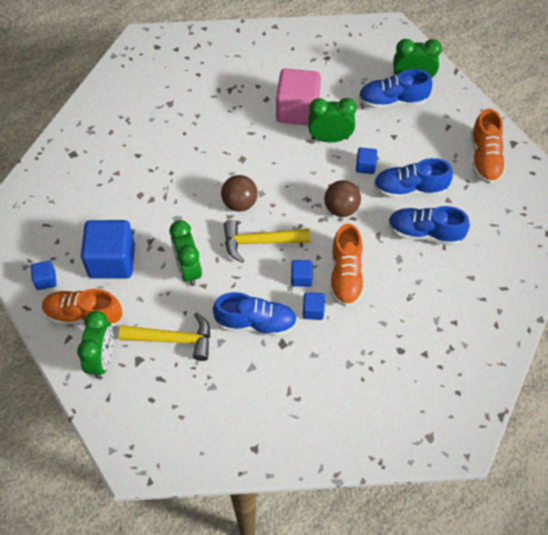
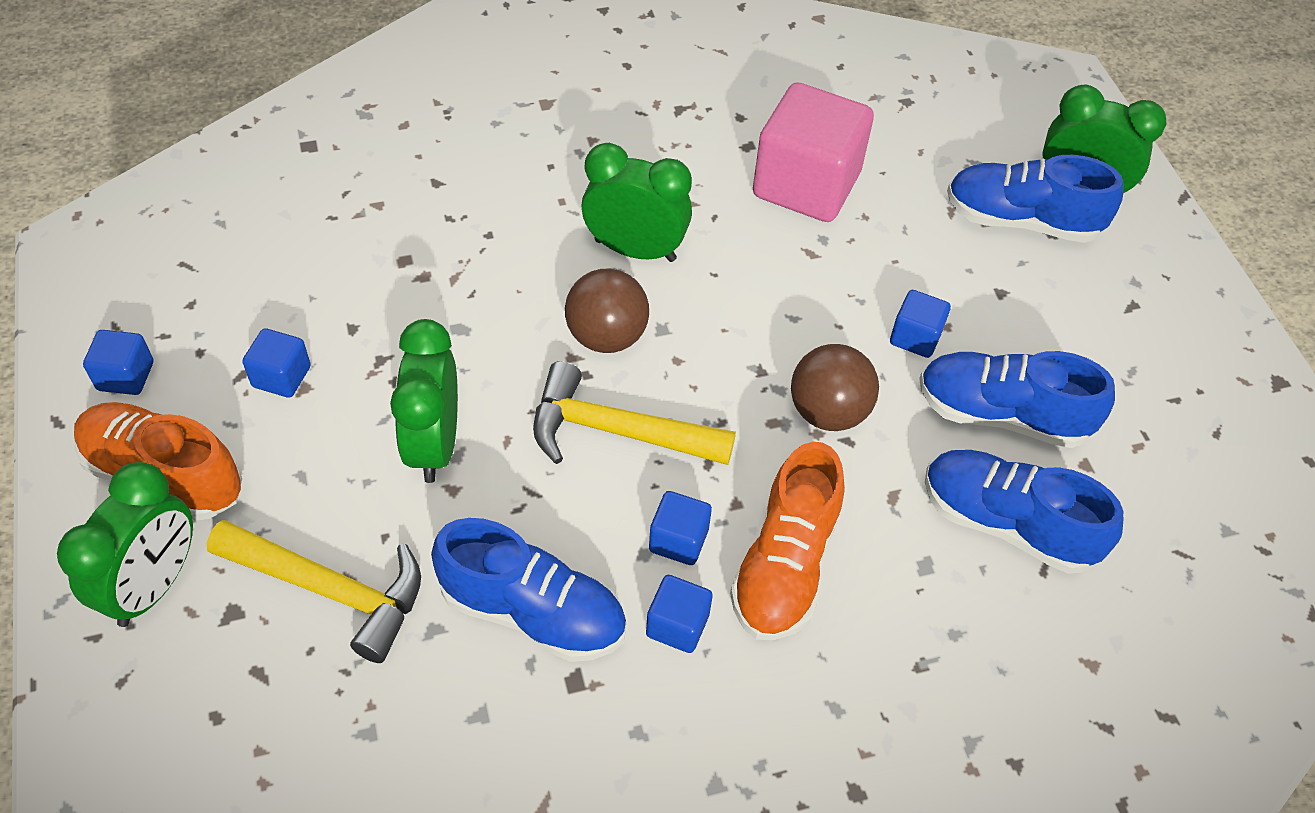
camera: 15 degrees right, 5 degrees down
(112, 261) = (281, 377): blue cube -> blue cube, size x0.46
(330, 138) = (856, 258): green clock -> green clock (635, 250)
(485, 158) = (1201, 396): orange shoe -> none

